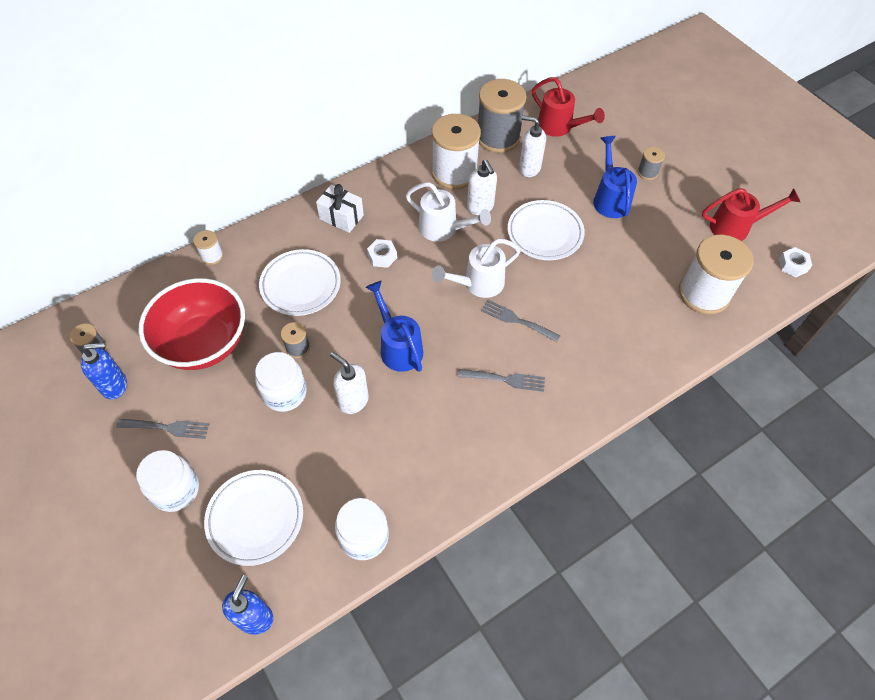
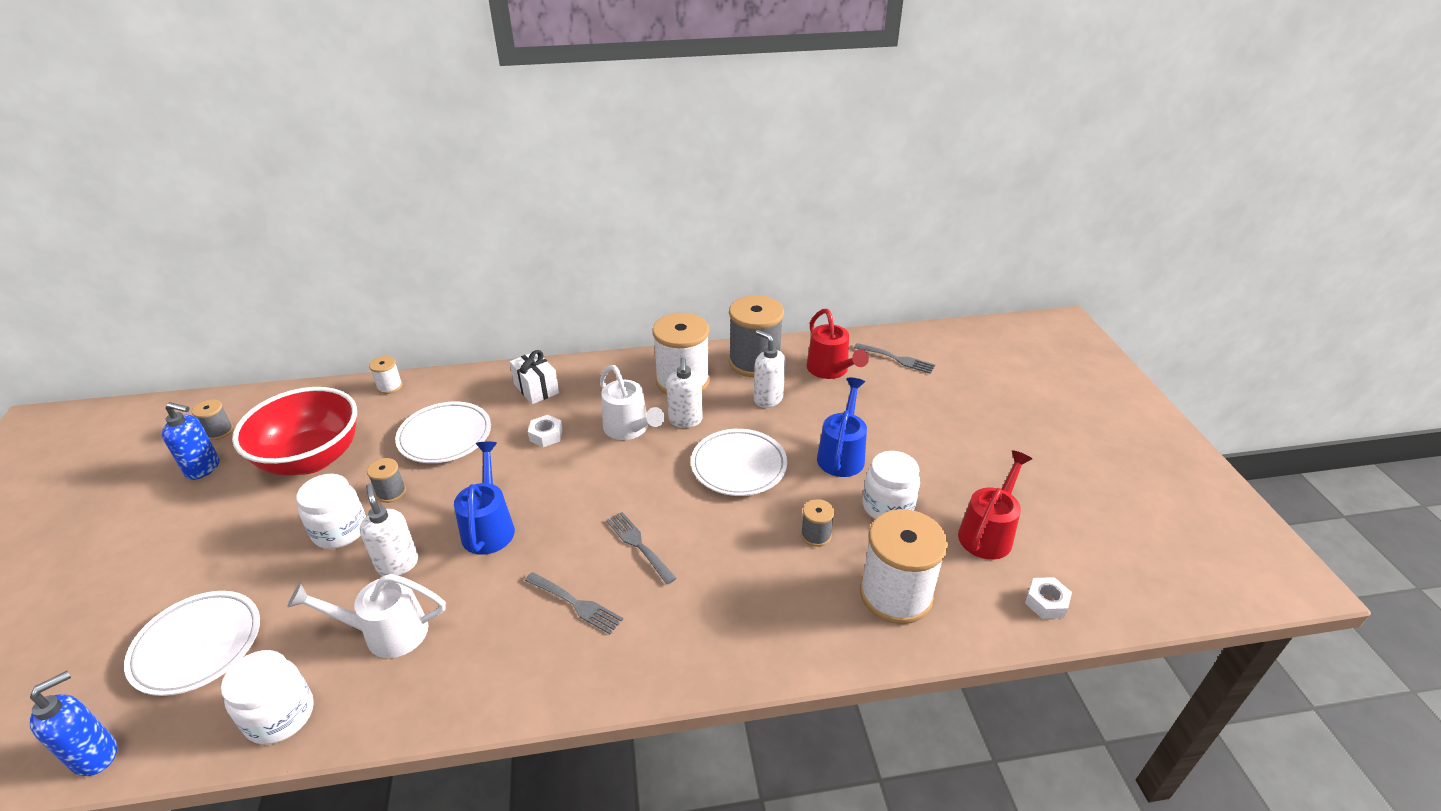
camera: 25 degrees right, 20 degrees down
(167, 428) = (208, 522): grey fork -> grey fork (897, 359)
(176, 489) = (158, 584): white jar -> white jar (887, 506)
(478, 284) = (624, 493): white watering can -> white watering can (386, 632)
(647, 172) = (907, 441): grey spool -> grey spool (816, 535)
(735, 227) = (988, 532): red watering can -> red watering can turned 75 degrees counterclockwise

